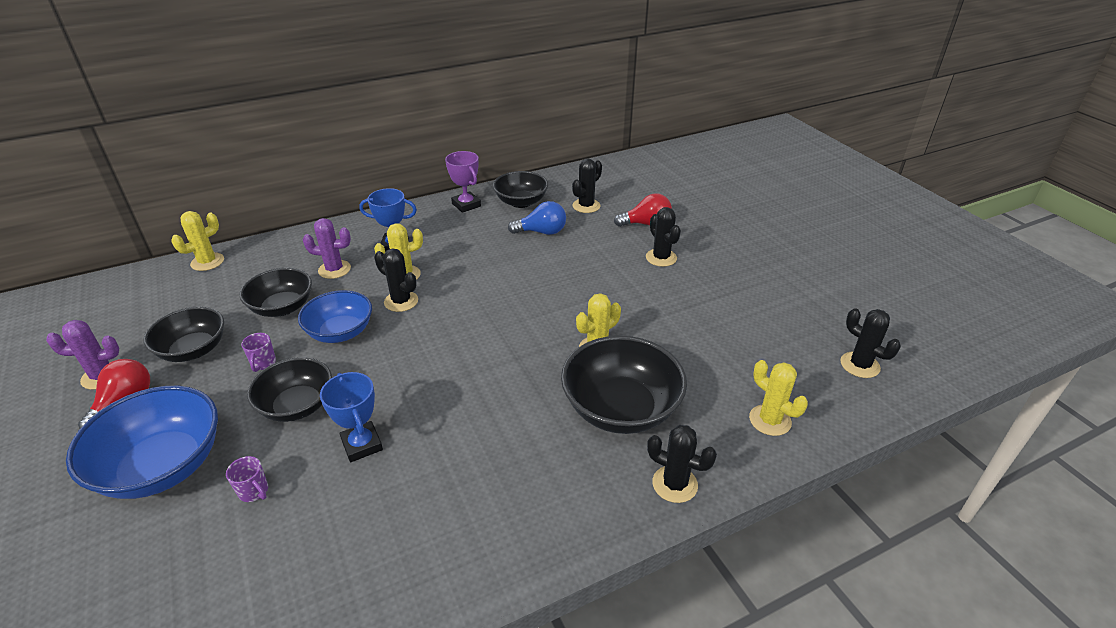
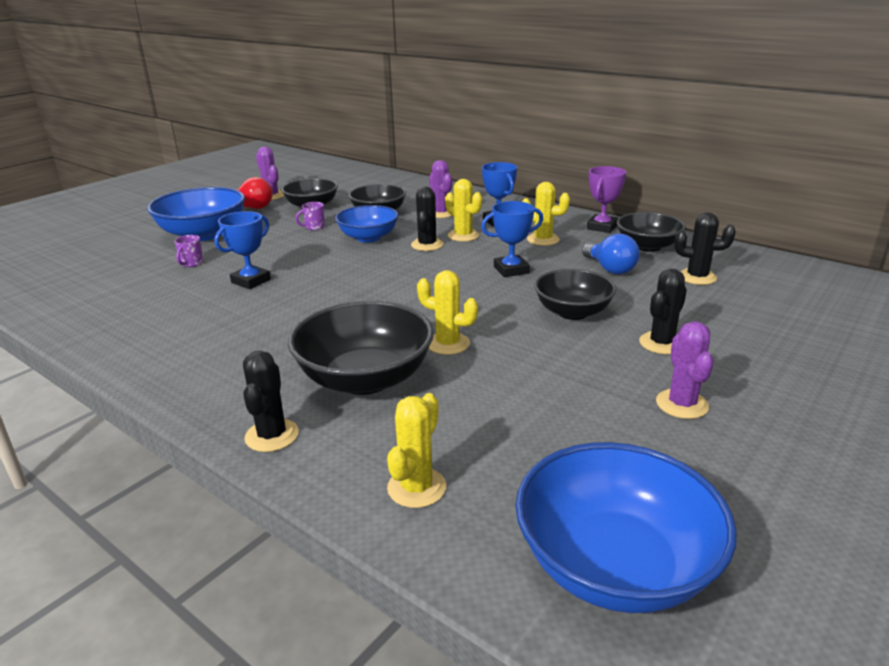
camera: 65 degrees right, 10 degrees down
(207, 262) = (405, 180): yellow cactus -> yellow cactus (543, 240)
(297, 406) = (278, 250): black bowl -> black bowl (572, 312)
(500, 275) = (511, 270): none -> blue trophy
(646, 224) = (719, 318): red light bulb -> none
(732, 281) = (682, 404): none -> purple cactus
(859, 365) = (614, 565): black cactus -> blue bowl

